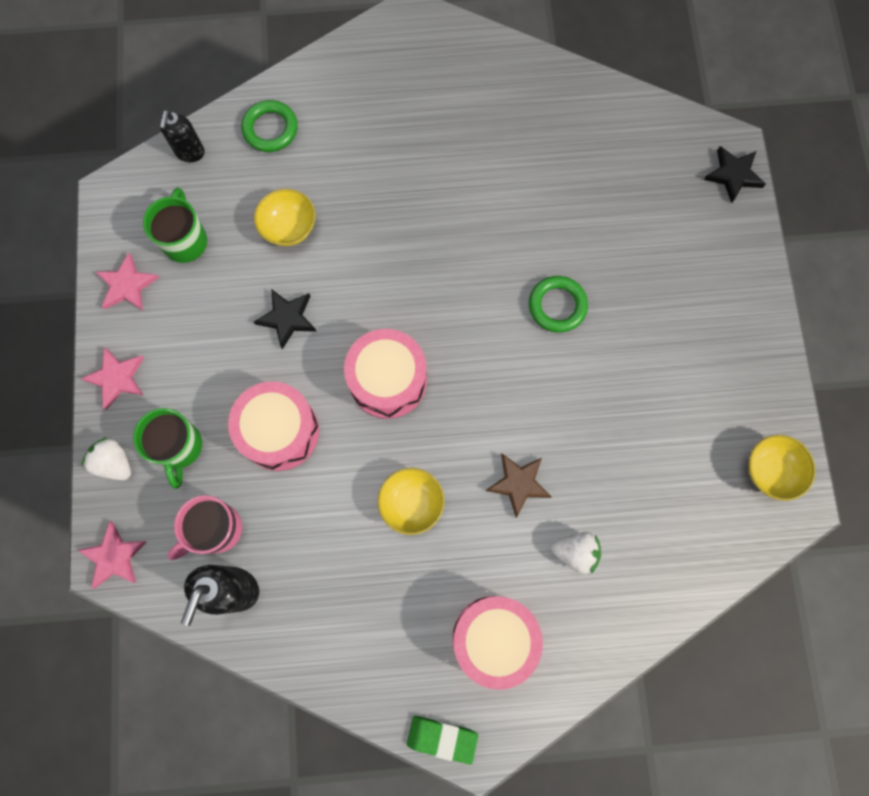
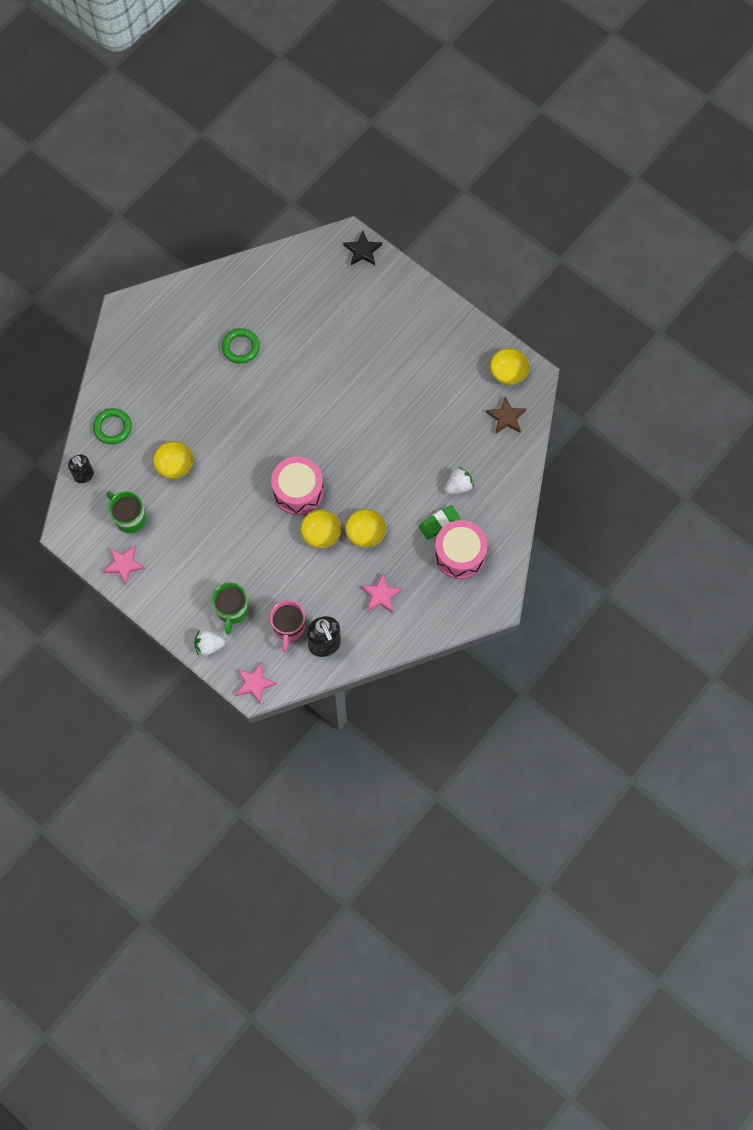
camera: 45 degrees left, 5 degrees down
(117, 378) = (167, 609): pink star -> pink star (381, 595)
(179, 447) = (232, 610): green mug -> green mug turned 60 degrees clockwise
(279, 431) = (272, 560): pink drum -> none
(287, 318) = (220, 507): black star -> none
(362, 455) = (321, 534): none -> yellow bowl
(442, 738) = (478, 614): green eraser -> green eraser (439, 523)
(518, 483) = (404, 480): brown star -> brown star (506, 417)
(557, 306) = (342, 386): green ring -> green ring (241, 347)

